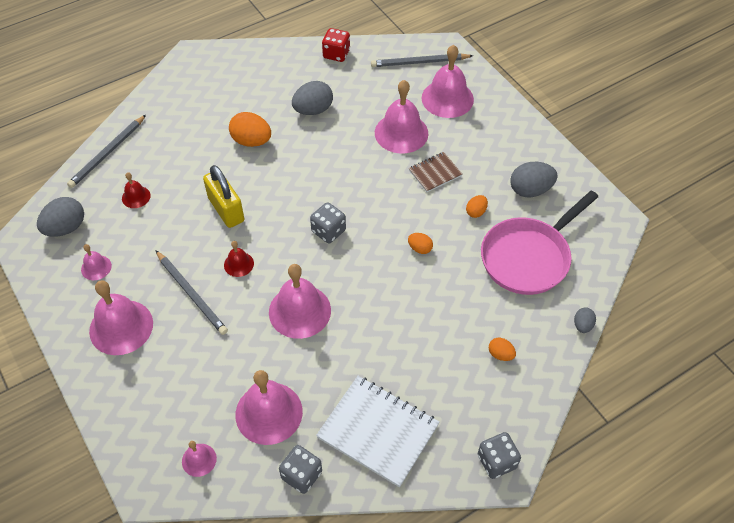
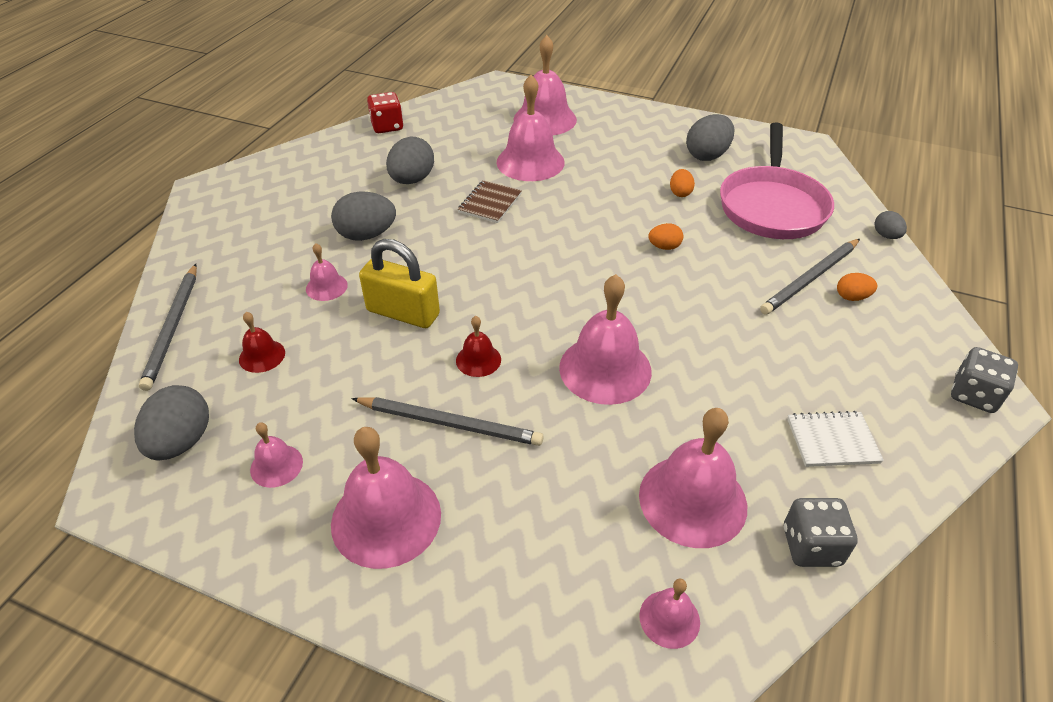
camera: 35 degrees left, 10 degrees down
(201, 168) = (326, 287): none -> pink bell
(251, 141) = (366, 235): orange egg -> grey egg
(328, 231) = (550, 277): grey dice -> none
(378, 431) = (832, 441): white notebook -> white notebook, size x0.53
(419, 62) = (484, 103): grey pencil -> grey pencil (810, 279)
(435, 173) = (603, 179): brown notebook -> brown notebook (490, 203)

